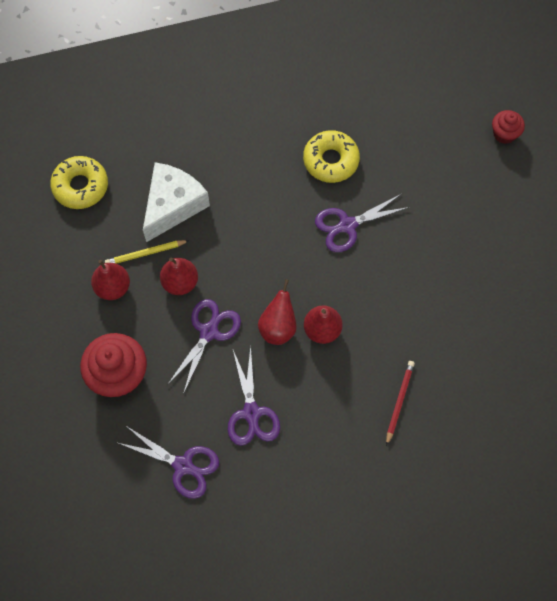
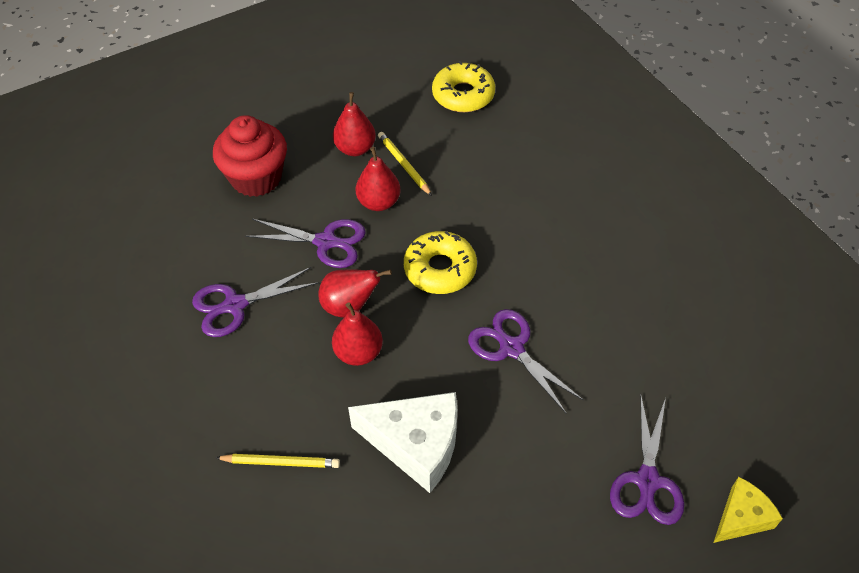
camera: 75 degrees right, 15 degrees down
(173, 205) = (471, 173): white cheese -> white cheese (416, 444)
(183, 465) = (162, 257): purple scissors -> purple scissors (647, 481)
(331, 160) = (596, 309): yellow donut -> yellow donut (440, 269)
(399, 401) = (280, 462): red pencil -> yellow pencil
(504, 134) = (741, 517): red cupcake -> yellow cheese

